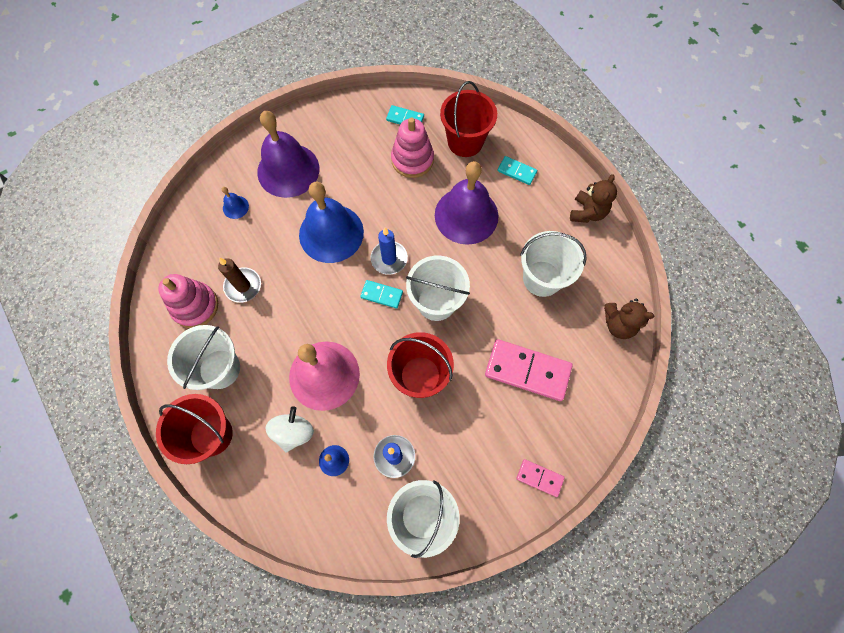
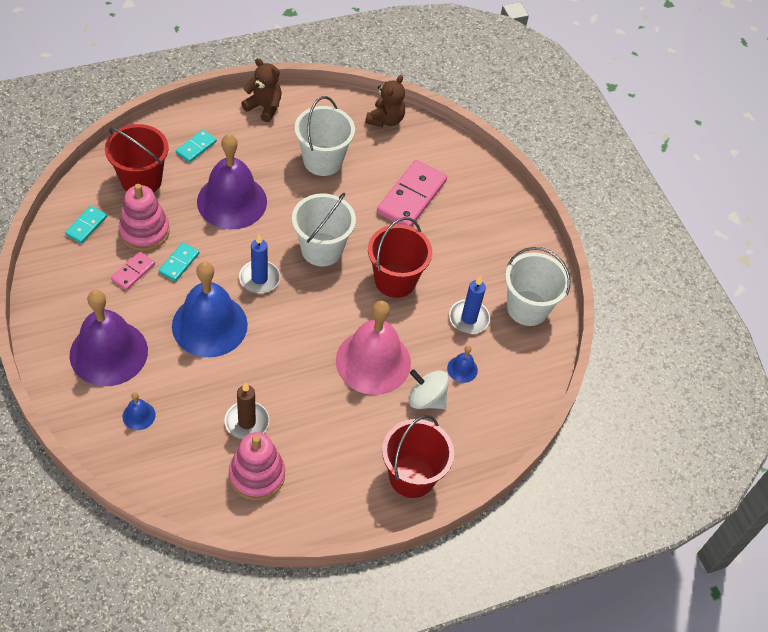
camera: 85 degrees left, 15 degrees down
(219, 369) = (340, 459): white bucket -> none
(381, 295) = (299, 294): turquoise domino -> turquoise domino (179, 263)
(539, 478) = (510, 214): pink domino -> pink domino (133, 272)

